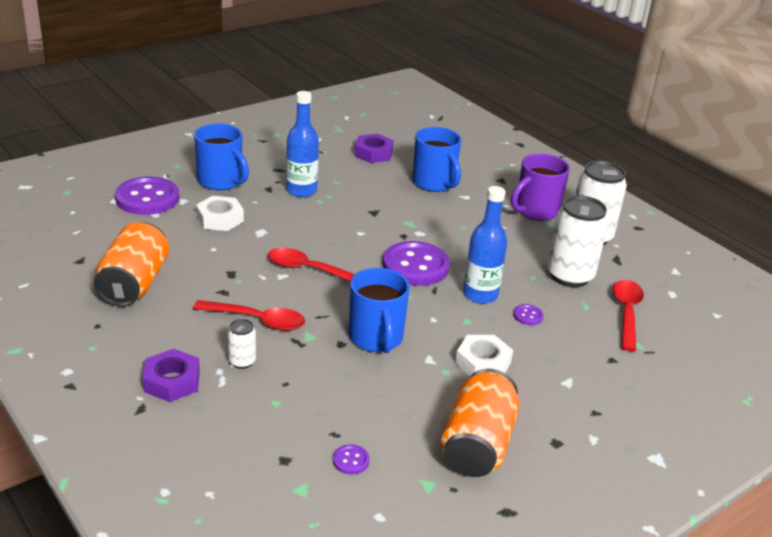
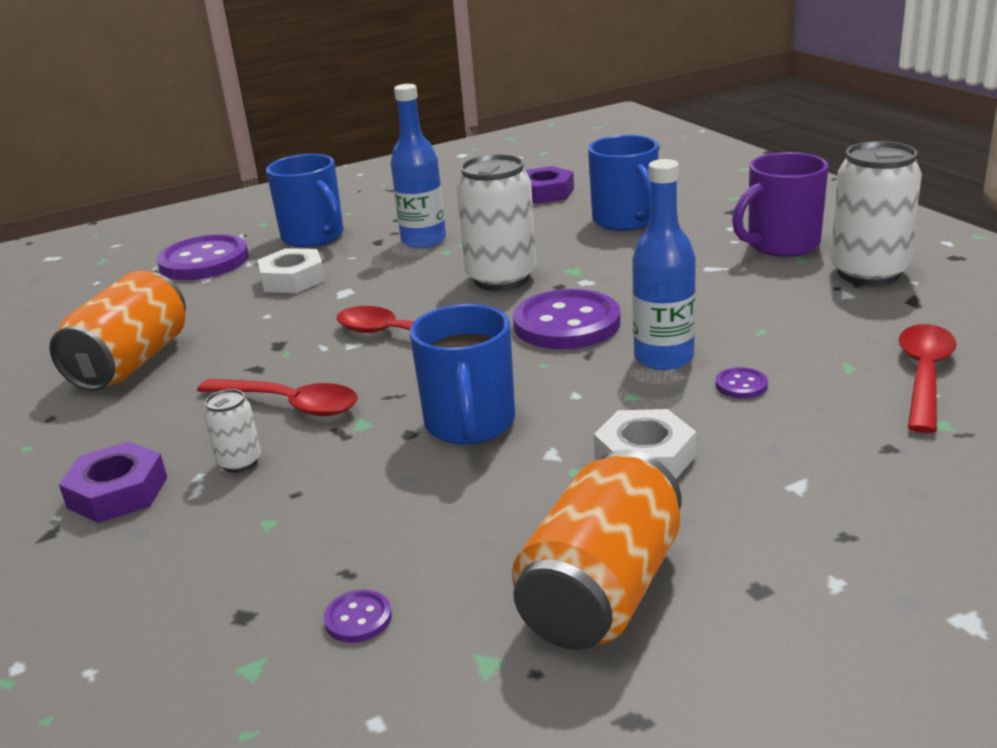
camera: 15 degrees right, 5 degrees down
(569, 276) = (825, 326): white can -> white can (501, 278)

